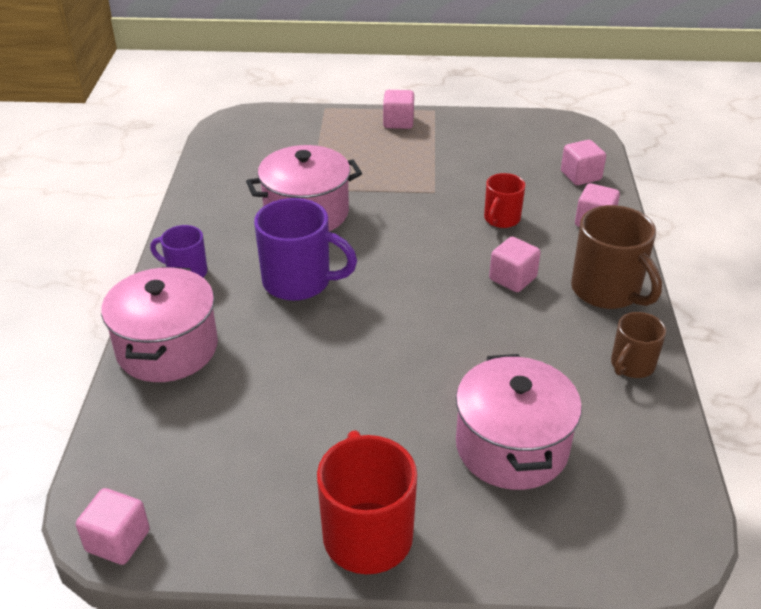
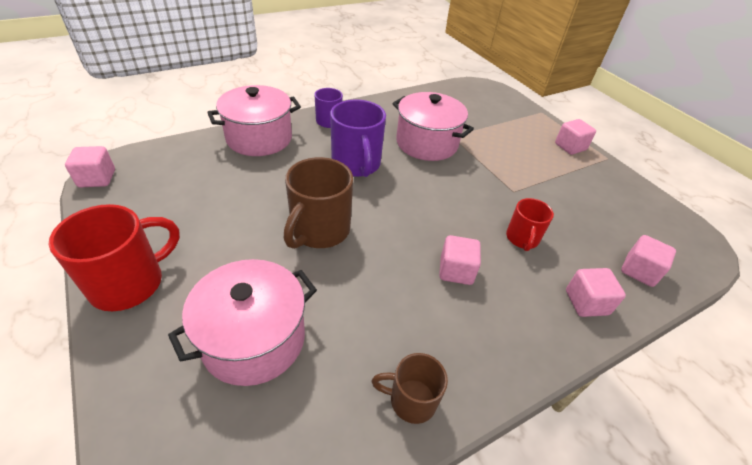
camera: 55 degrees right, 5 degrees up
(501, 219) = (522, 239): red mug -> red mug turned 75 degrees counterclockwise
(607, 291) = (499, 345): brown mug -> brown mug (319, 231)

